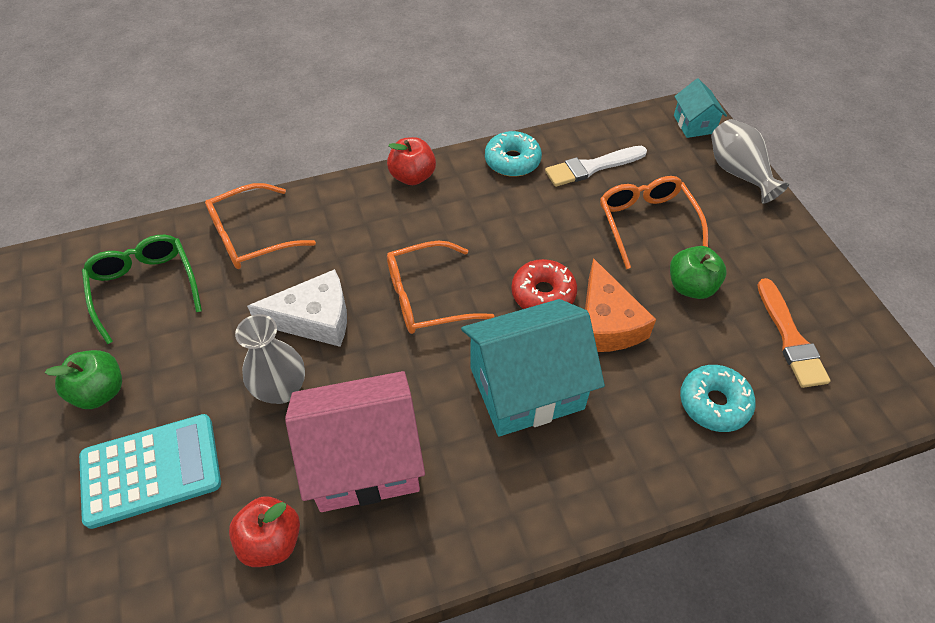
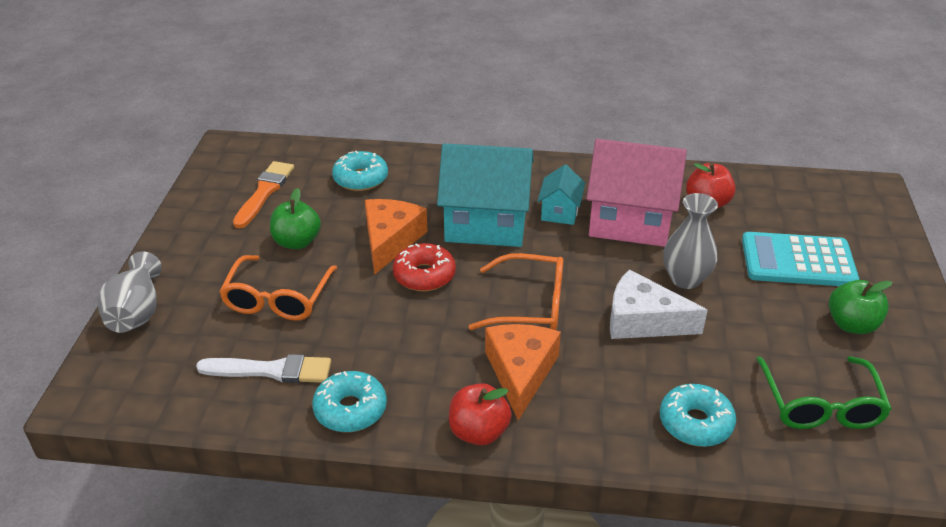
camera: 155 degrees left, 15 degrees down
(251, 236) = (695, 423): orange glasses -> turquoise donut
(404, 230) = (521, 372): none -> orange cheese
(694, 124) = (107, 379): turquoise house -> turquoise house (560, 212)

